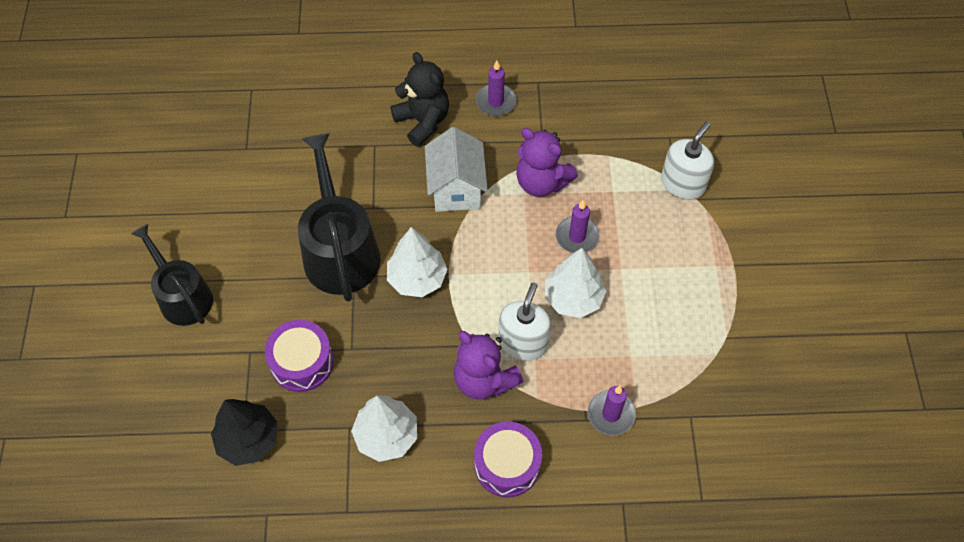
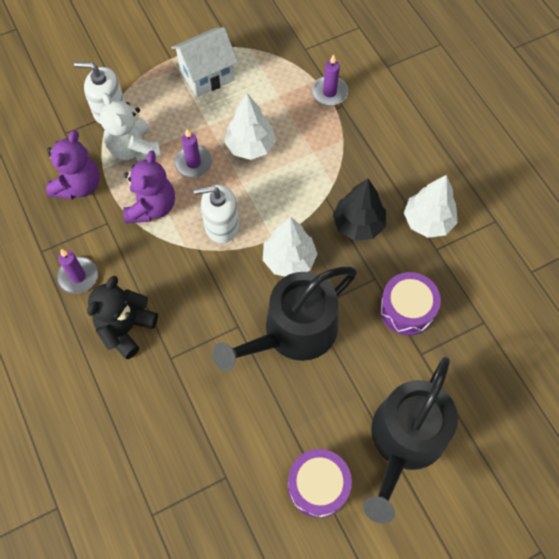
camera: 115 degrees left, 5 degrees up
(182, 296) = (404, 441): black watering can -> black watering can, size x1.50
(249, 440) = (489, 314): black tree -> black tree (358, 224)
(456, 189) = (187, 268): white house -> white house (207, 75)
(484, 379) = (348, 177): purple teddy bear -> purple teddy bear (78, 185)
(507, 464) = (402, 138): purple drum -> purple drum (318, 485)
(523, 342) = (304, 164): white soap dispenser -> white soap dispenser (221, 225)
(621, 189) = (134, 149): none -> white teddy bear

